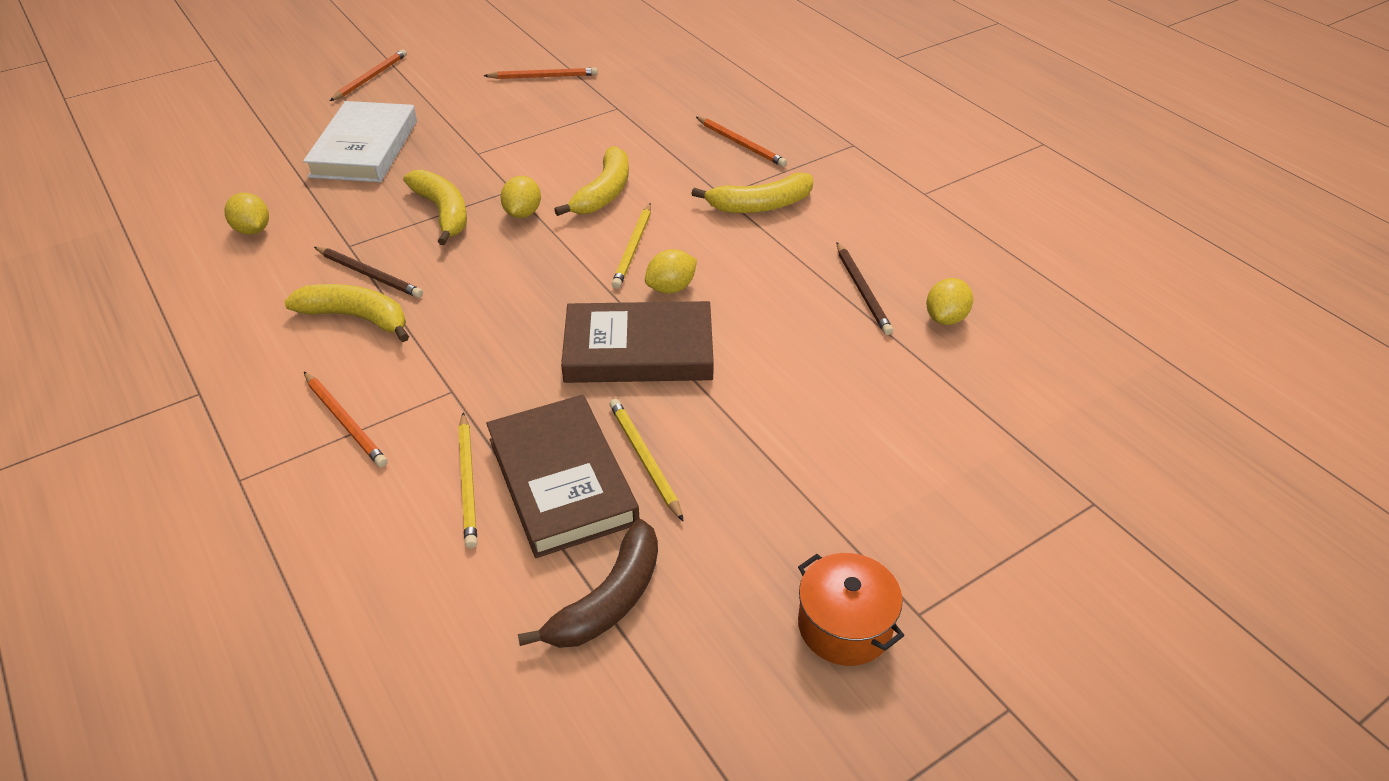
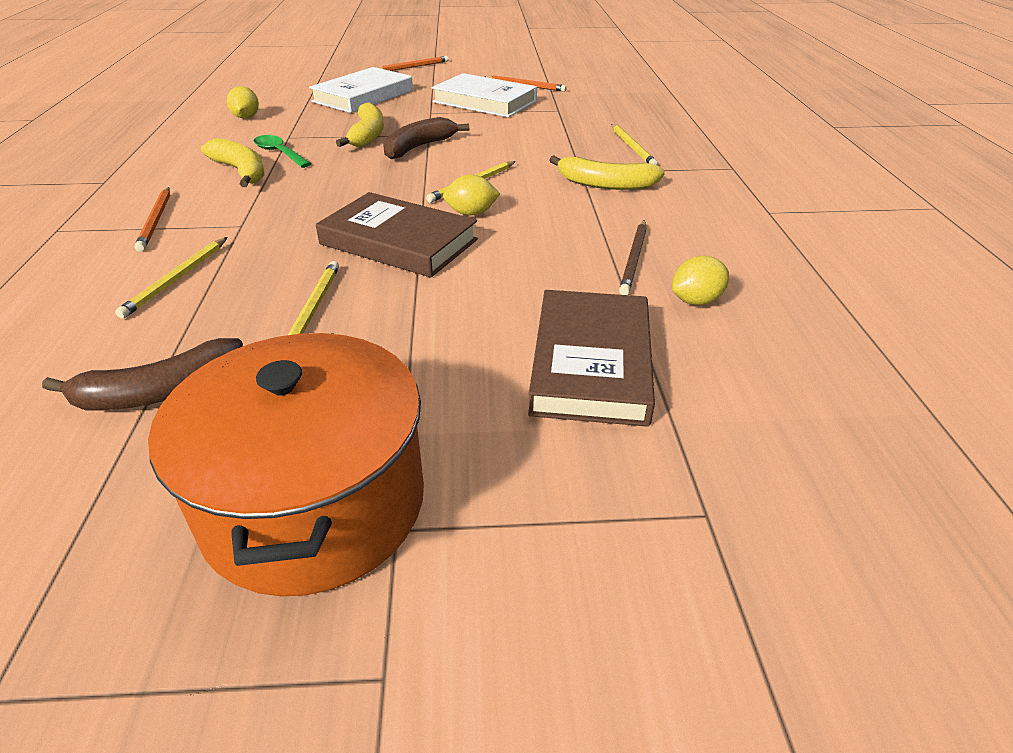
camera: 30 degrees right, 5 degrees down
(369, 274) = (279, 153): brown pencil -> green spoon
(522, 117) = (484, 102): none -> white book
(522, 213) = (419, 147): yellow lemon -> brown banana
(562, 480) = (237, 301): brown book -> brown book (591, 363)
(604, 193) = (490, 150): yellow banana -> none
(741, 144) = (632, 147): orange pencil -> yellow pencil
(844, 625) = (314, 504): orange pot -> orange pot, size x1.98

